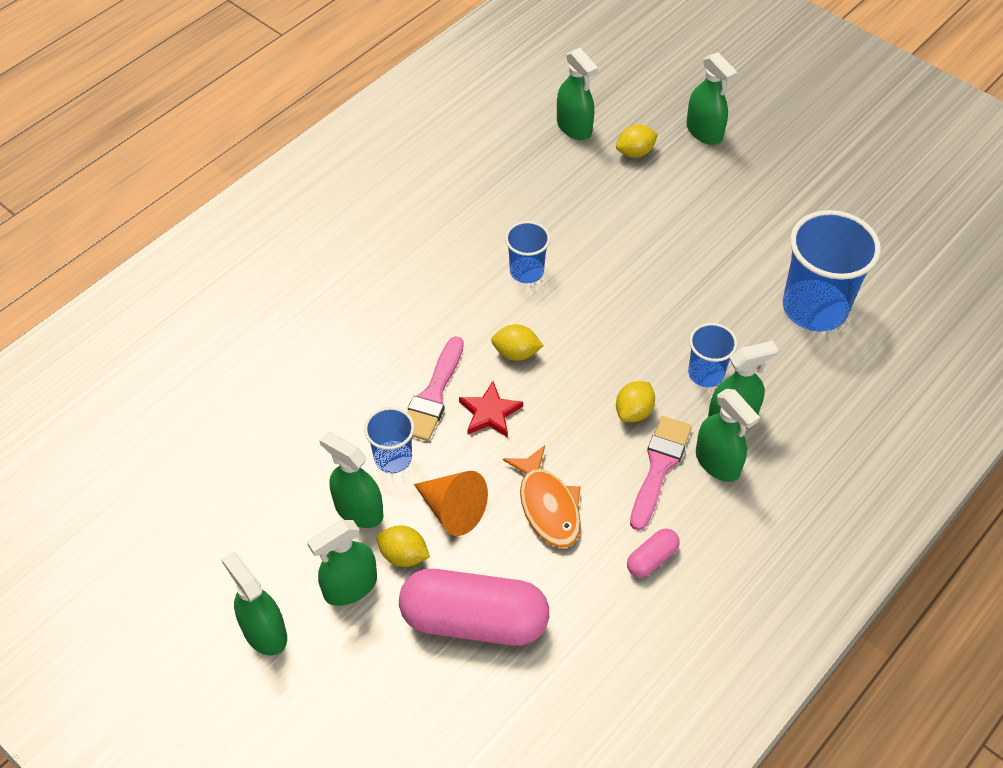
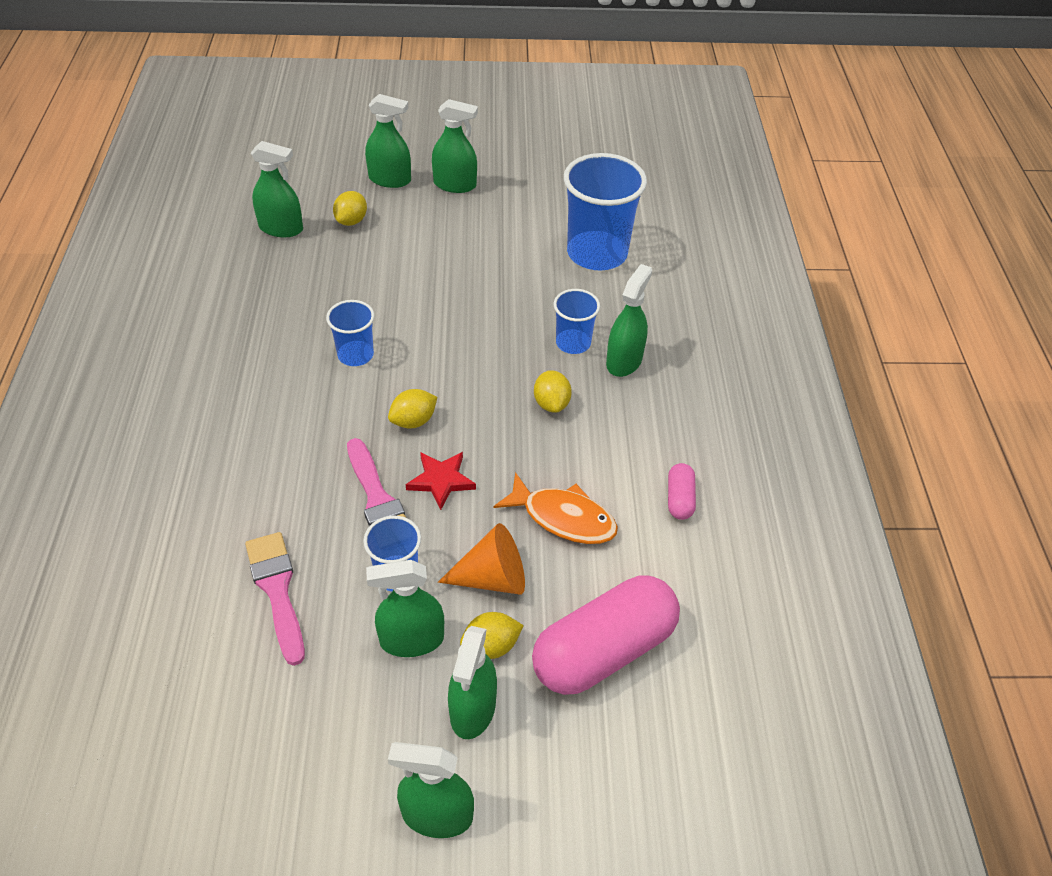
camera: 45 degrees left, 5 degrees down
(659, 467) = (613, 430): pink brush -> pink brush (277, 590)
(717, 462) = (648, 398): green spray bottle -> green spray bottle (455, 185)

